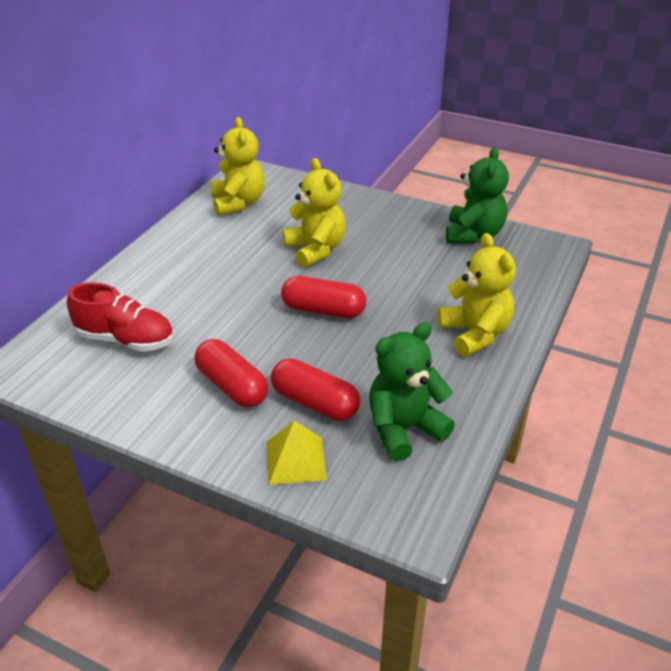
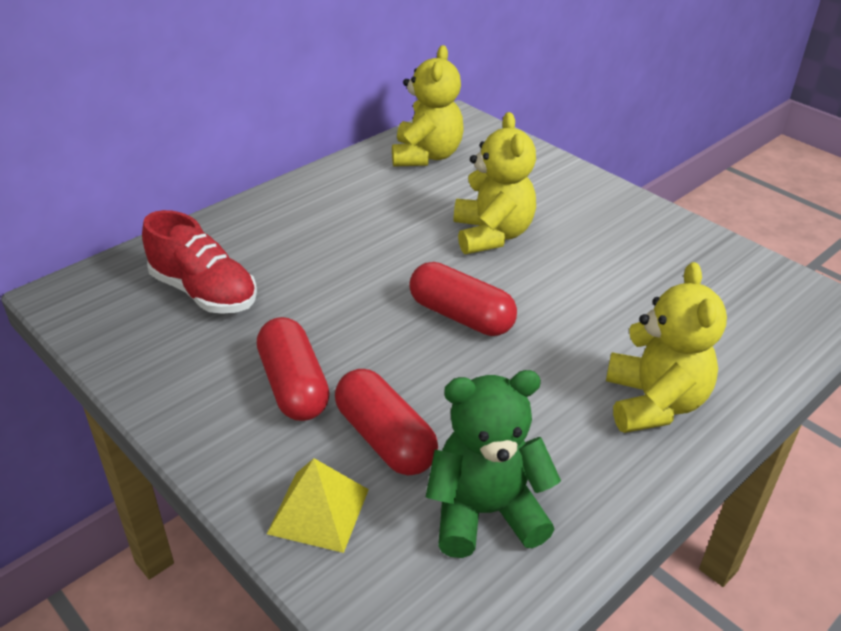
camera: 20 degrees right, 0 degrees up
(473, 235) = (717, 263): green teddy bear -> none

